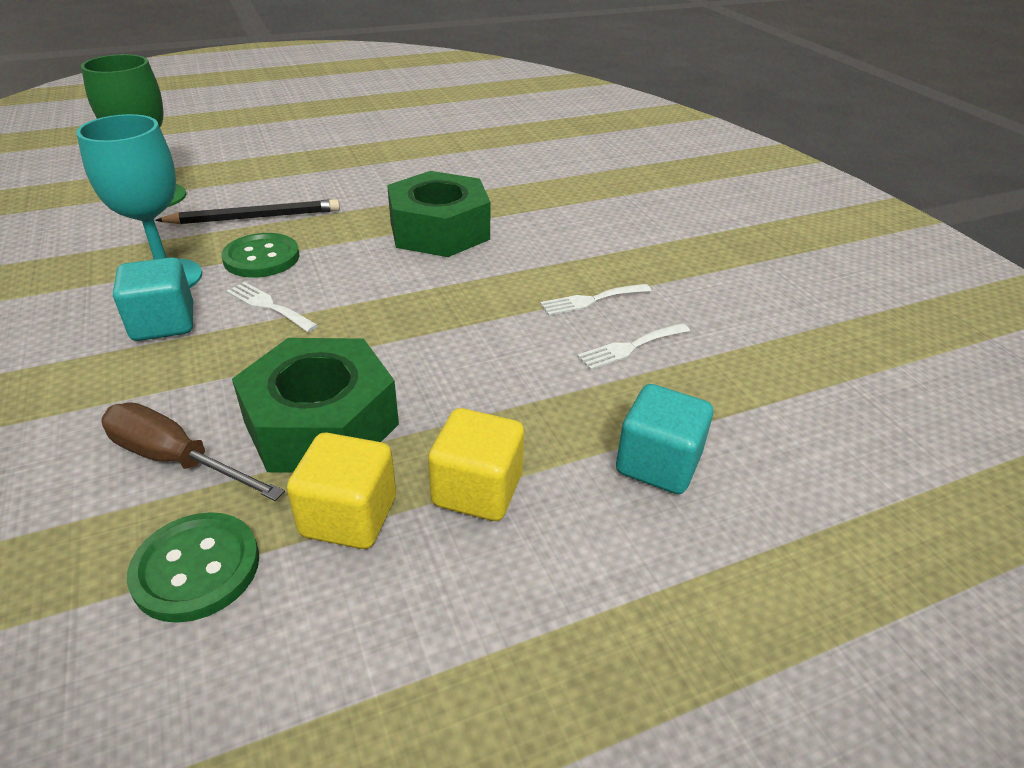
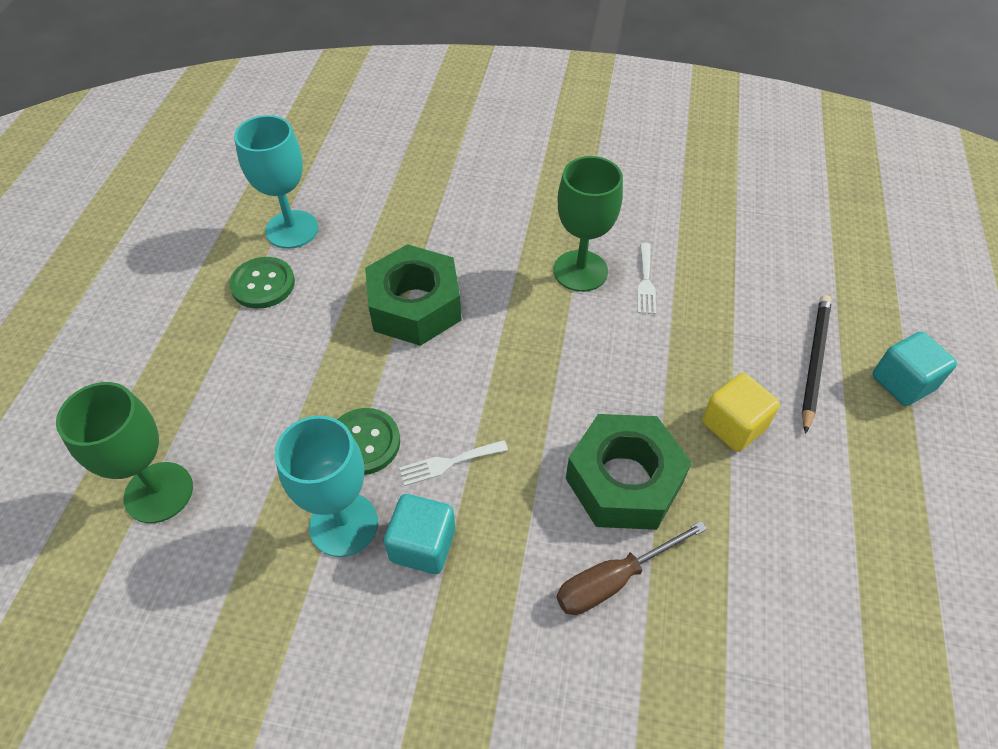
camera: 55 degrees left, 15 degrees up
(196, 568) = (726, 595): green button -> green button (263, 284)
(255, 217) = (280, 423): black pencil -> black pencil (814, 361)
(349, 516) = (722, 499): yellow cube -> none
(462, 156) = (292, 229): none -> turquoise goblet
(591, 300) = (580, 271): white fork -> green goblet
(658, 464) = (757, 332): turquoise cube -> turquoise cube (902, 382)

